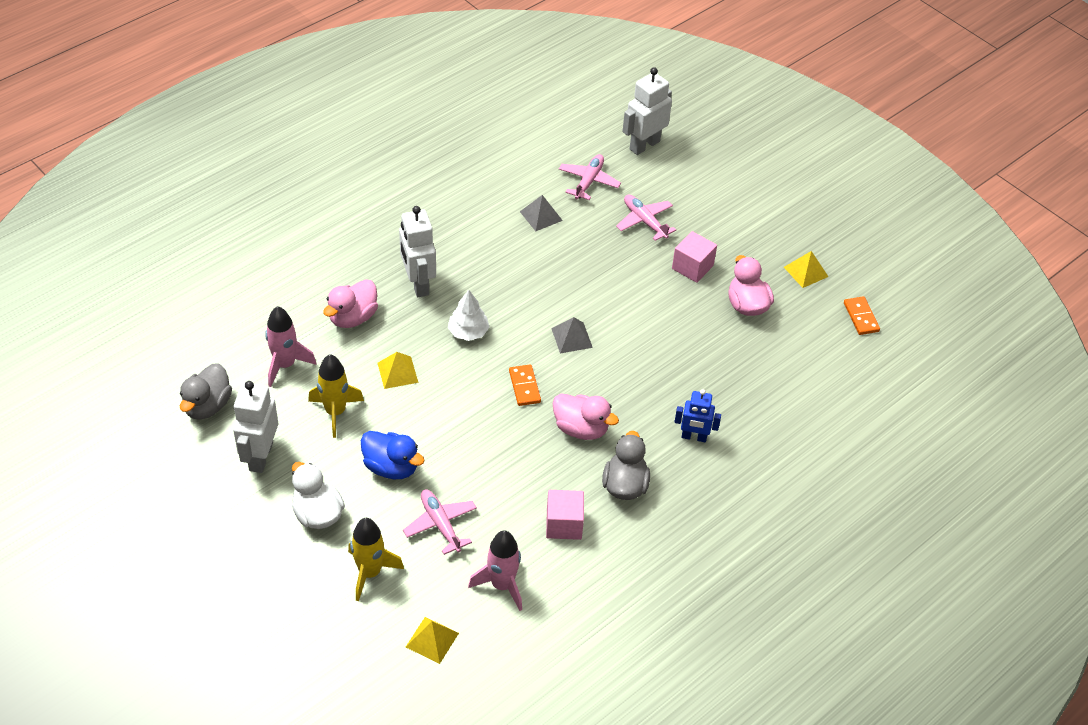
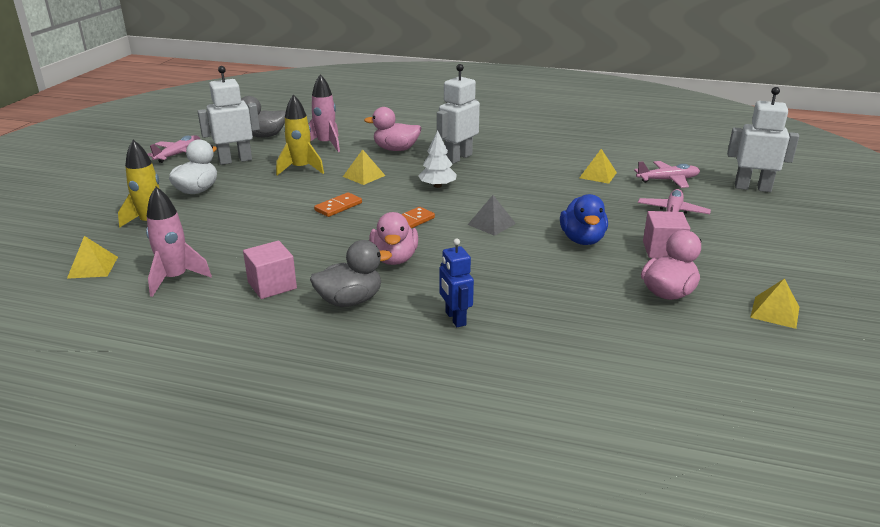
camera: 60 degrees right, 20 degrees down
(391, 467) = (267, 200): blue duck -> blue duck (582, 240)
(440, 524) = (224, 234): pink plane -> pink plane (179, 154)
(541, 216) = (598, 175): grey pyramid -> yellow pyramid
(861, 317) = (782, 372): orange domino -> orange domino (338, 207)

